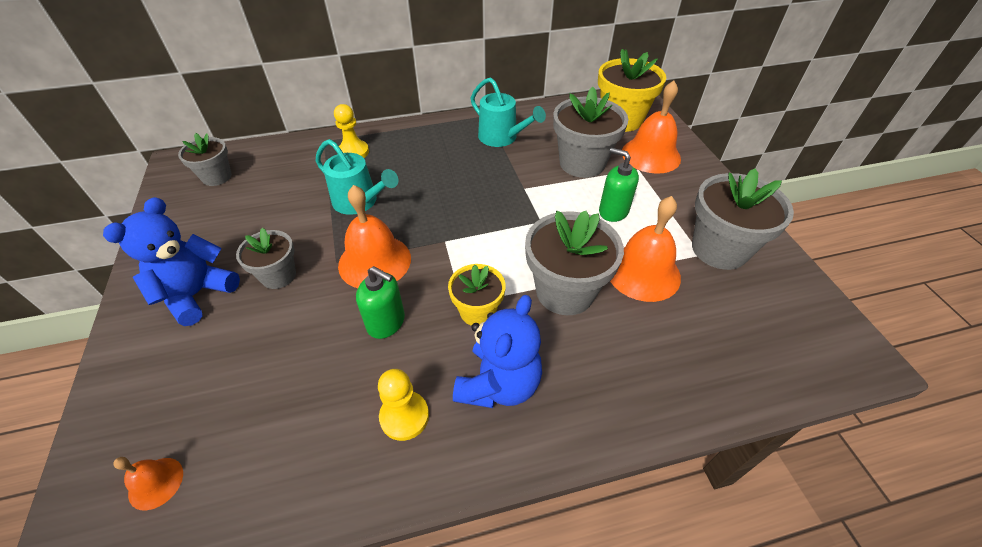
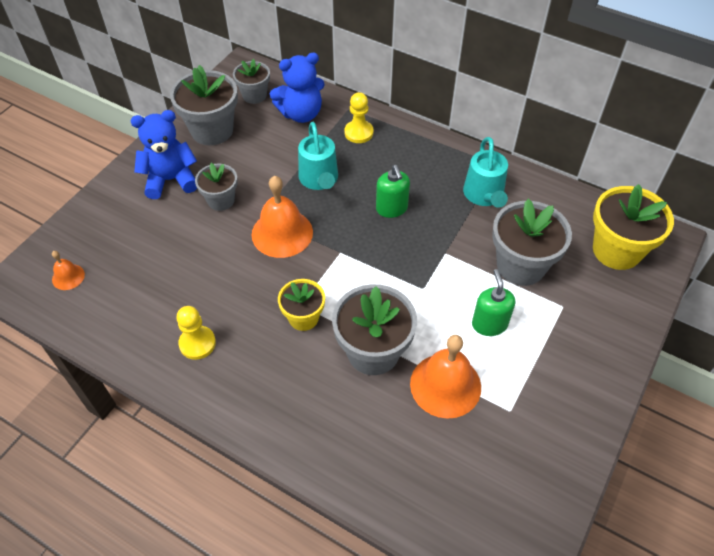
camera: 45 degrees right, 5 degrees up
(386, 322) = (246, 280): green soap dispenser -> green soap dispenser (391, 208)
(498, 384) = (263, 371): blue teddy bear -> blue teddy bear (301, 114)
(651, 155) = (594, 302): orange bell -> none
(719, 249) = (531, 420): grey flower pot -> grey flower pot (212, 130)

